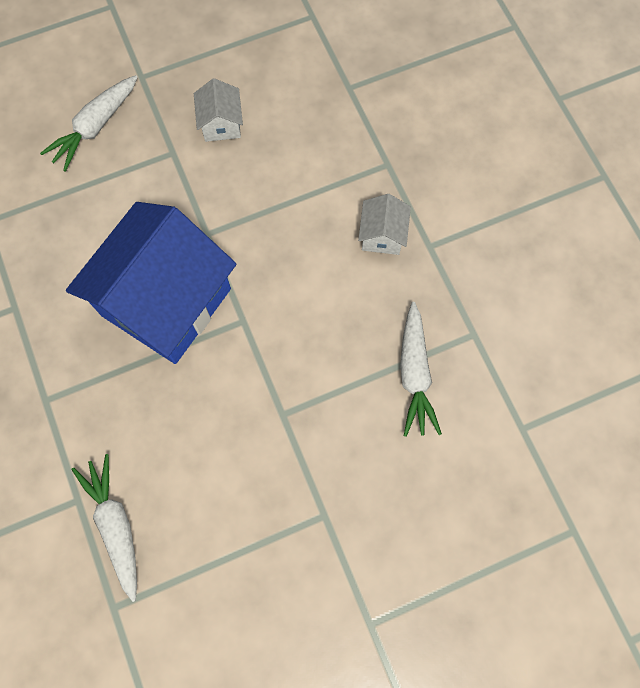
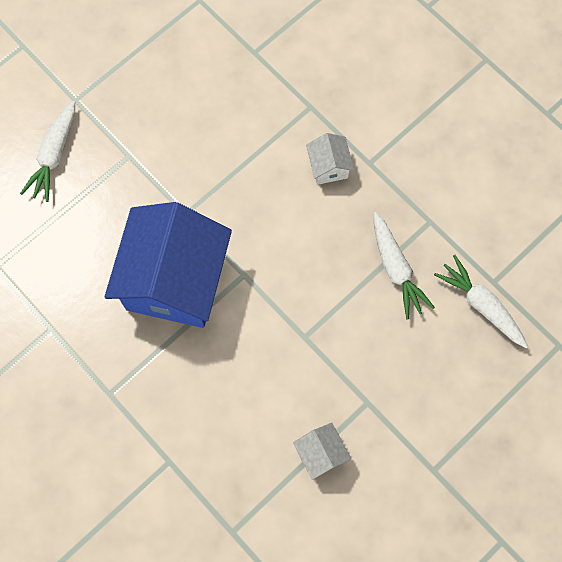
camera: 20 degrees left, 0 degrees up
(116, 525) = (208, 469): white carrot -> white carrot (481, 305)
(221, 124) = (160, 118): white house -> white house (321, 453)

